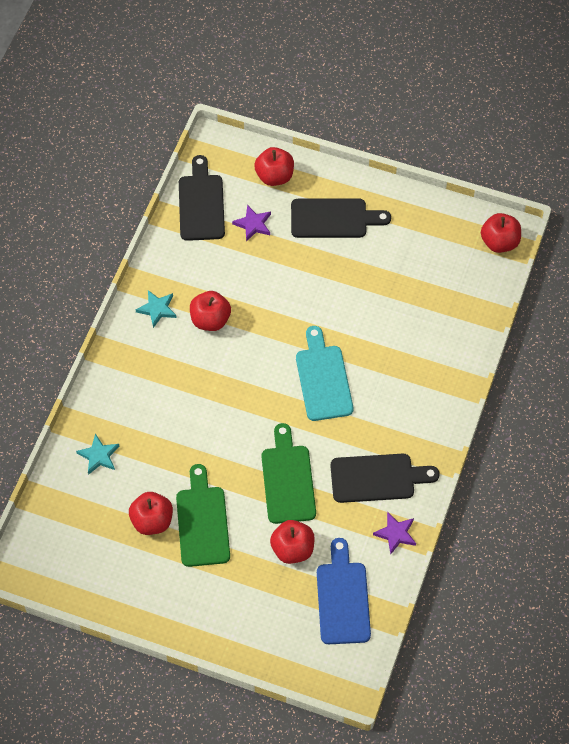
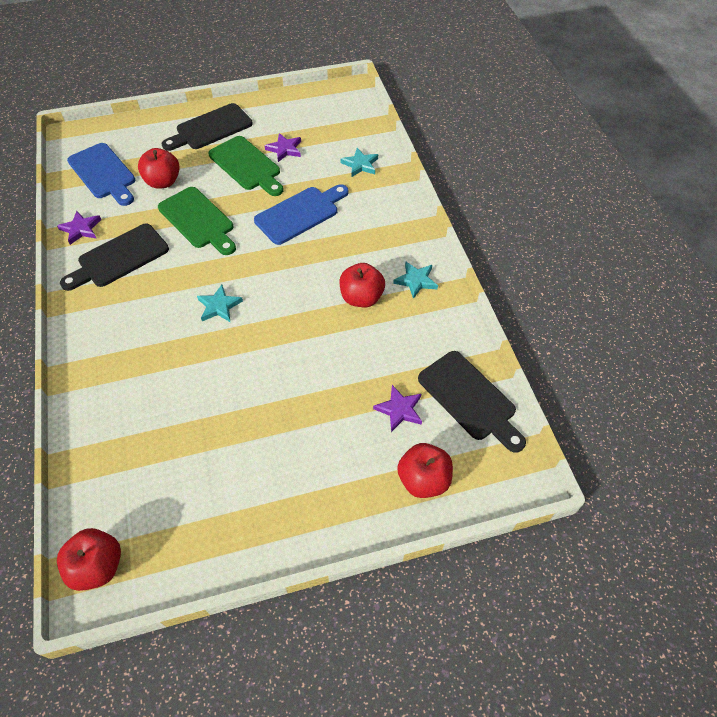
camera: 145 degrees right, 5 degrees down
(152, 521) = (285, 149): red apple -> purple star
(196, 432) = (300, 214): none -> blue cutting board
(323, 379) = (219, 306): turquoise cutting board -> turquoise star
(333, 218) = (319, 470): black cutting board -> black cutting board (210, 128)

